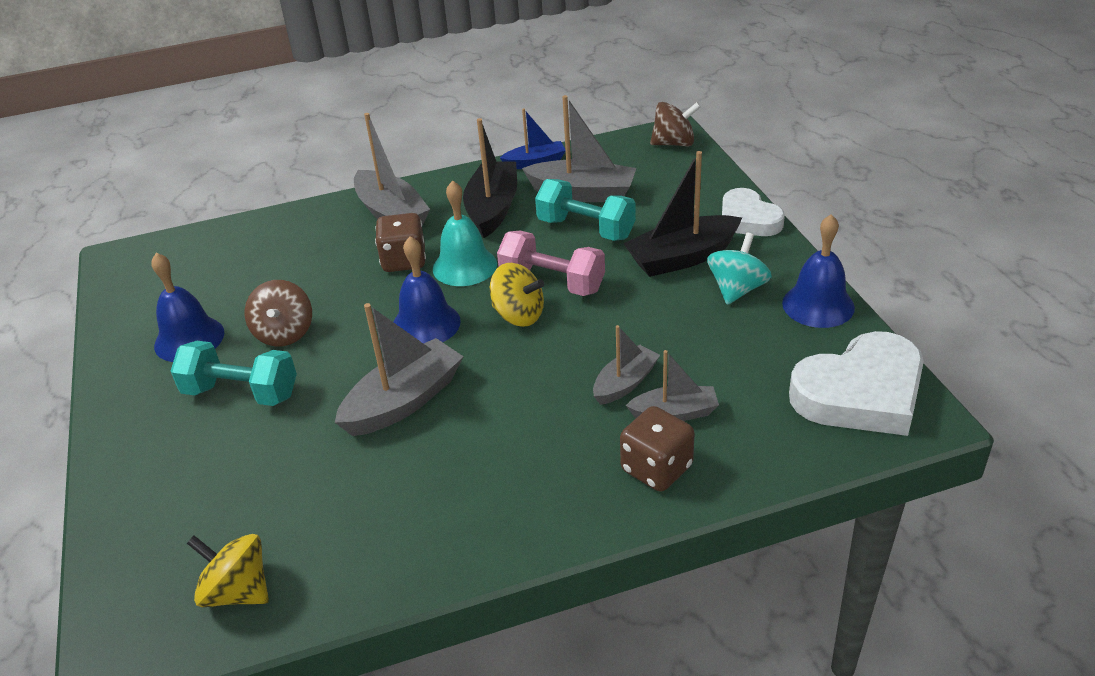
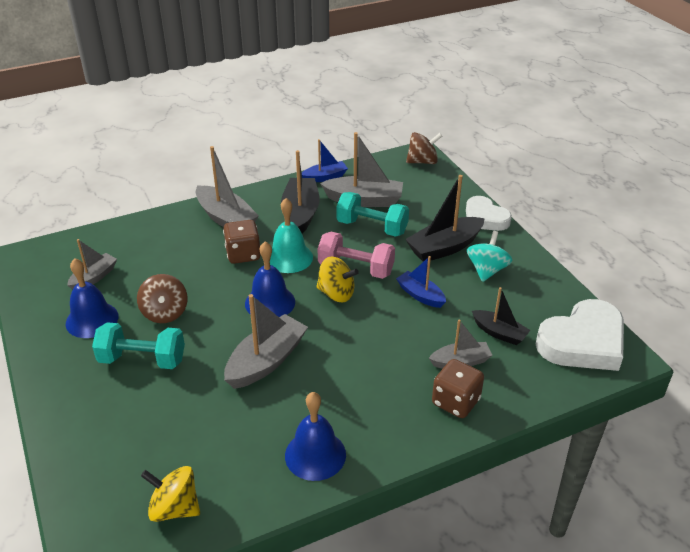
camera: 10 degrees left, 0 degrees up
(625, 383) = (422, 341): grey boat -> grey boat (94, 277)
(635, 320) = (420, 295): none -> blue boat
(738, 376) = (499, 333): none -> black boat
(818, 305) = (544, 280): blue bell -> blue bell (315, 455)

